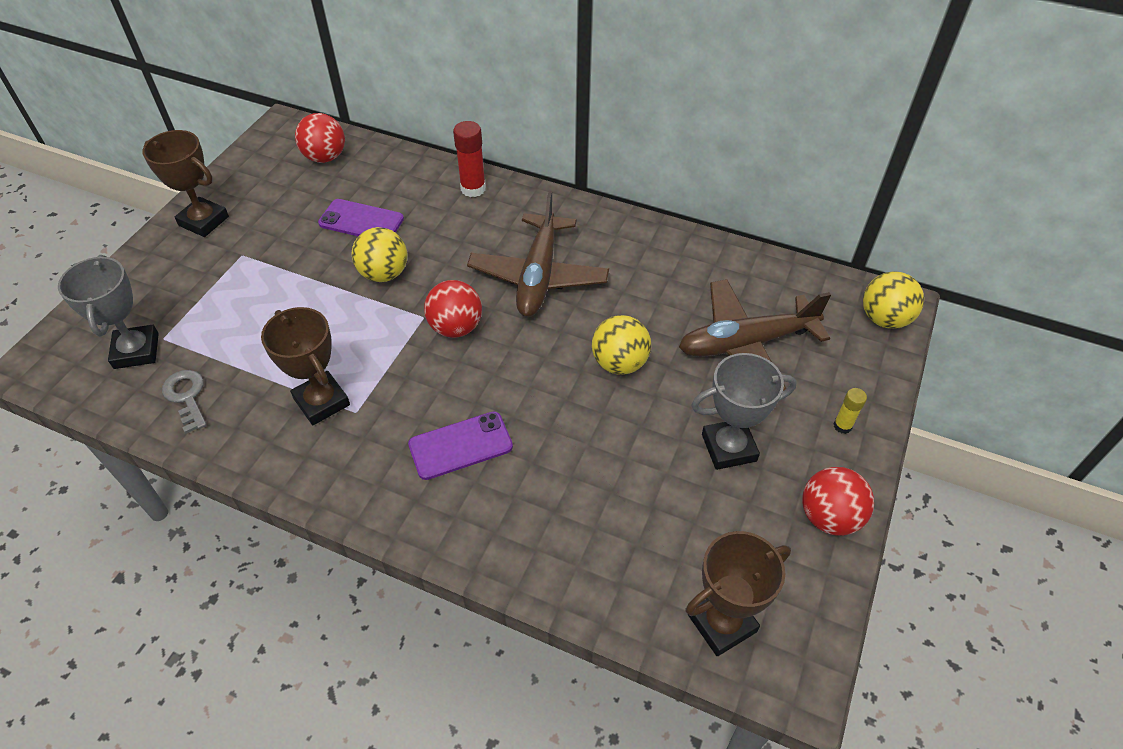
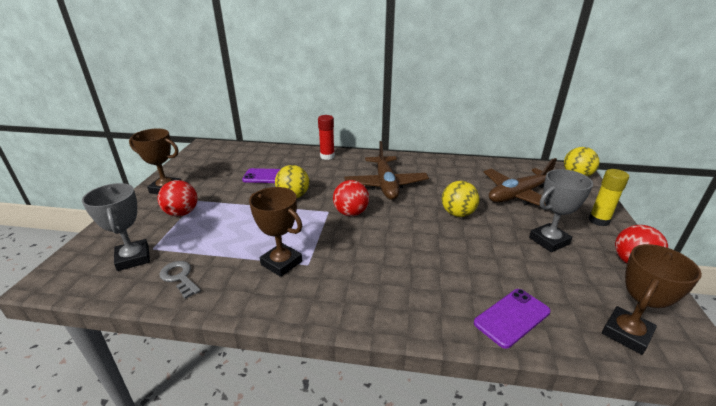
camera: 15 degrees left, 20 degrees down
(325, 157) = (234, 154): red ball -> red ball (182, 213)
(460, 446) = (388, 269): purple phone -> purple phone (512, 317)
(842, 426) = (598, 220): yellow glue stick -> yellow glue stick, size x1.73

